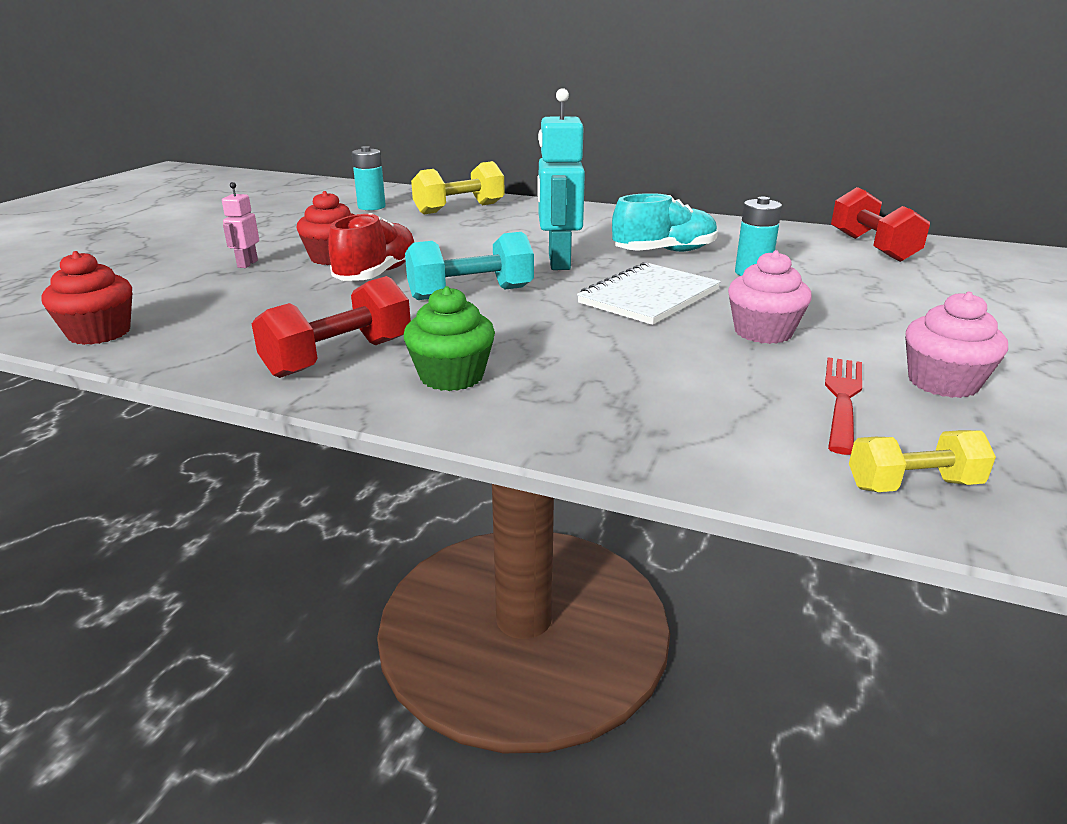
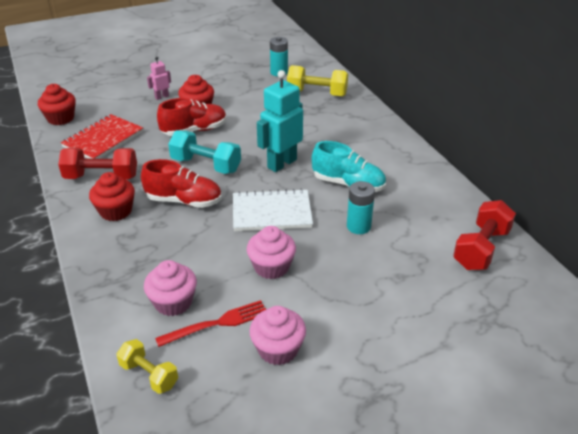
camera: 45 degrees right, 10 degrees up
(244, 325) = (103, 139): none -> red notebook
(451, 376) = (116, 211): green cupcake -> red cupcake
(524, 329) = (184, 201): none -> red shoe
(753, 411) = (173, 302): none -> pink cupcake

